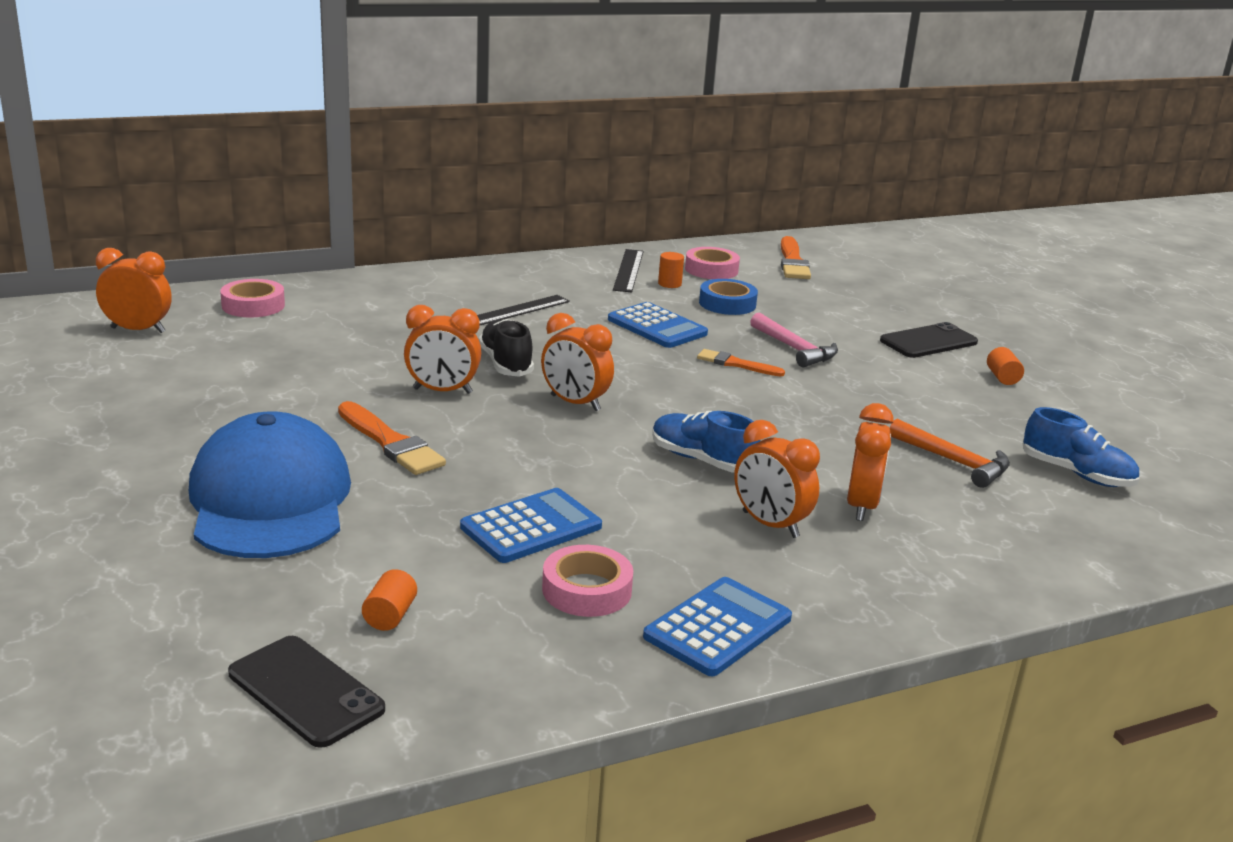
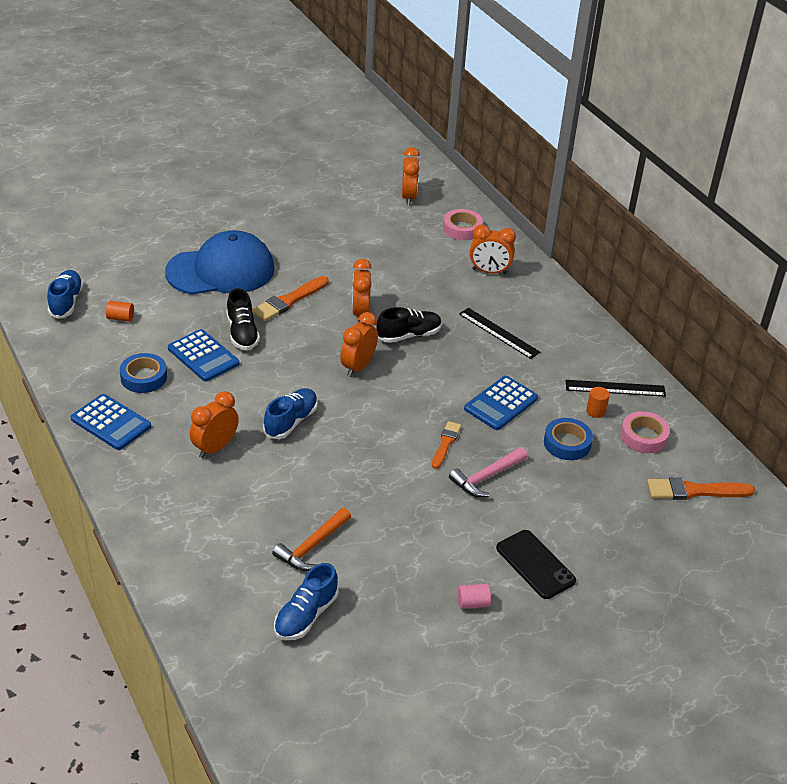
camera: 85 degrees right, 15 degrees up
(306, 691) = (66, 302): black phone -> blue shoe
(472, 488) = (242, 333): none -> black shoe
(587, 590) = (144, 377): pink tape -> blue tape
(861, 506) = (242, 490): orange clock -> orange clock (489, 271)
(1002, 378) = (473, 603): orange cylinder -> pink cylinder

